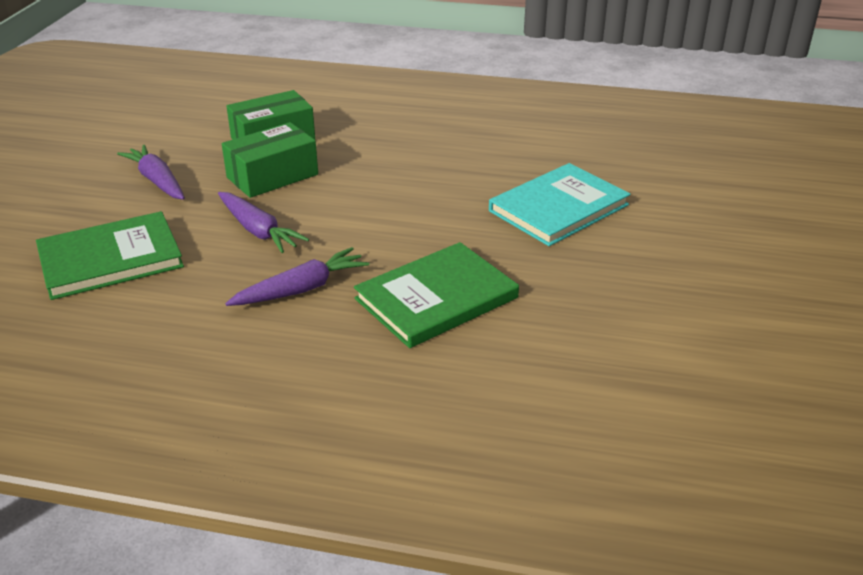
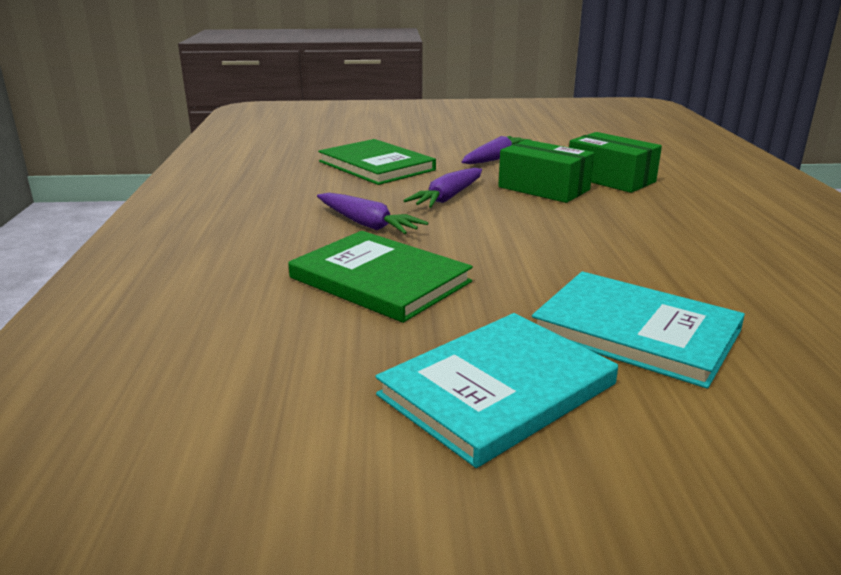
camera: 75 degrees right, 10 degrees down
(617, 274) = (497, 389): none -> turquoise book

